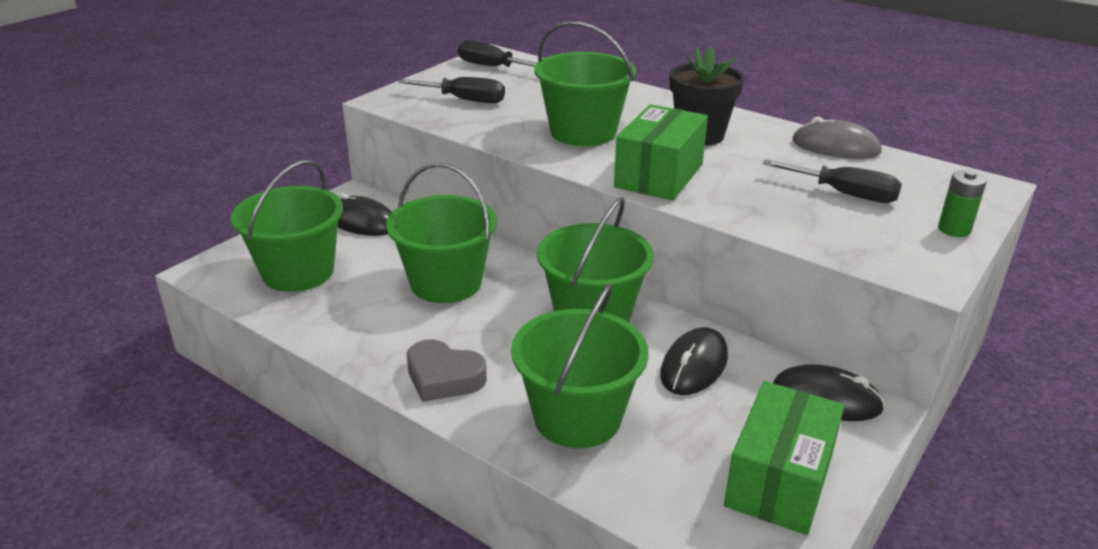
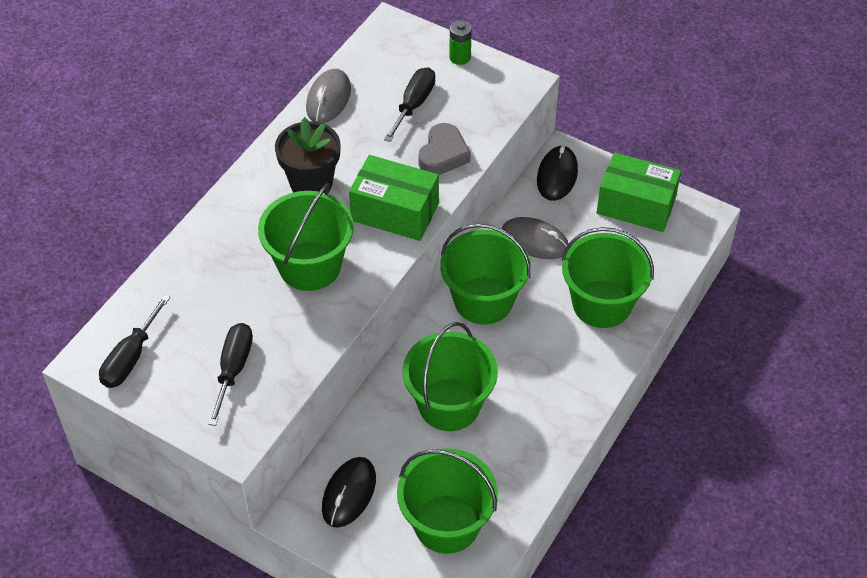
camera: 95 degrees left, 20 degrees up
(443, 377) = (575, 386): grey heart -> grey heart (443, 154)
(694, 366) = (535, 241): black mouse -> grey mouse

